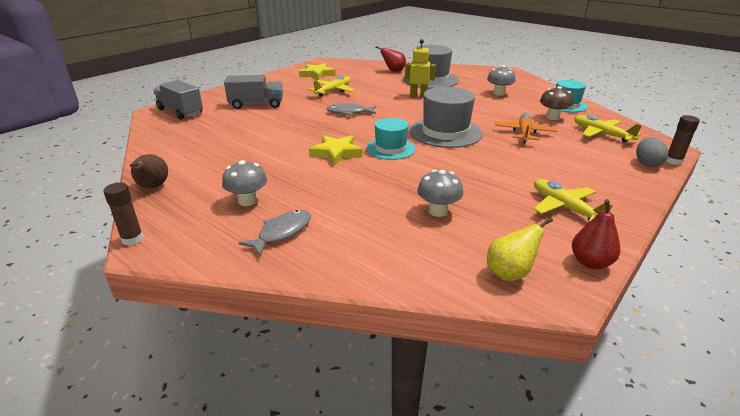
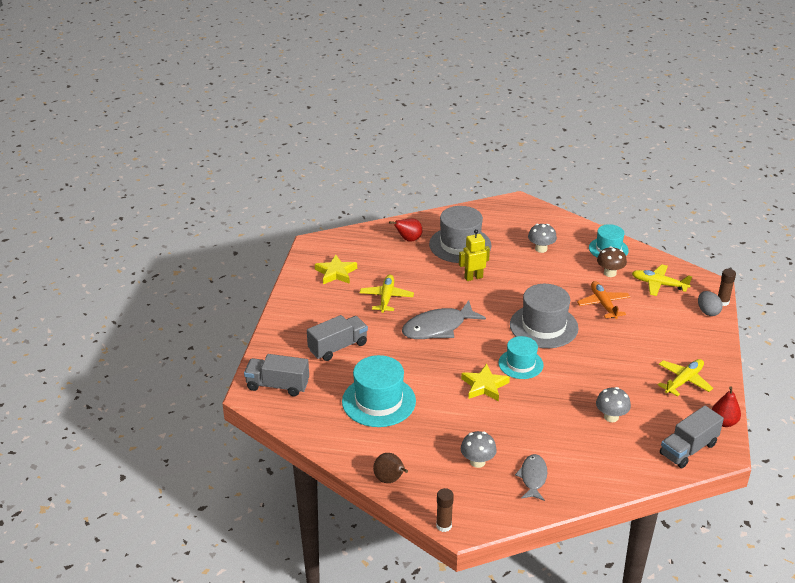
camera: 30 degrees left, 5 degrees up
(234, 138) = (378, 401): none -> turquoise hat
(349, 112) = (438, 327): grey fish -> grey fish, size x1.66
(510, 273) = (688, 449): yellow pear -> grey truck
(565, 208) = (683, 381): yellow plane -> yellow plane turned 105 degrees clockwise

